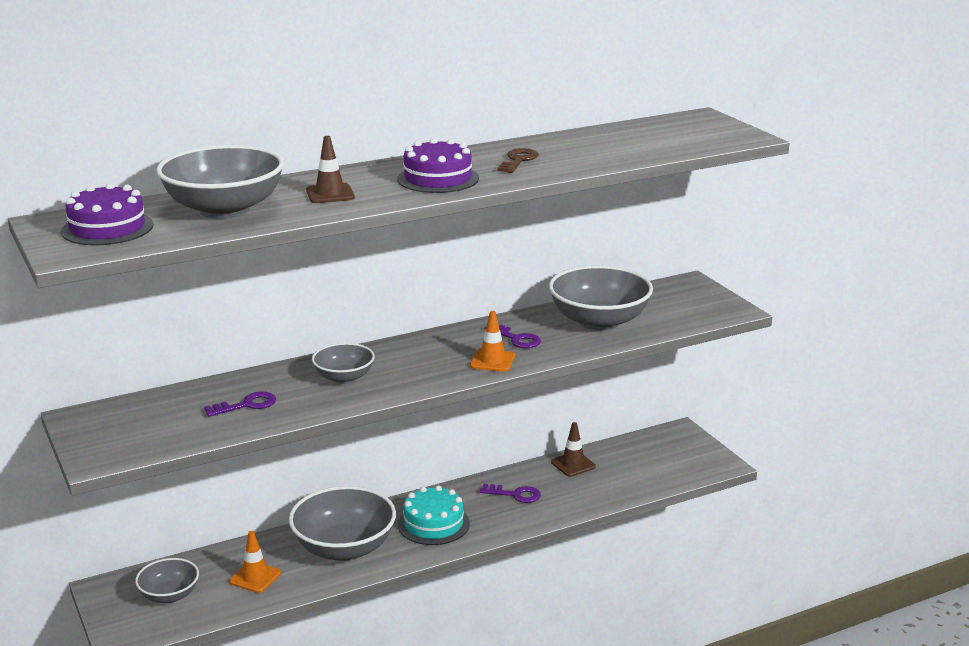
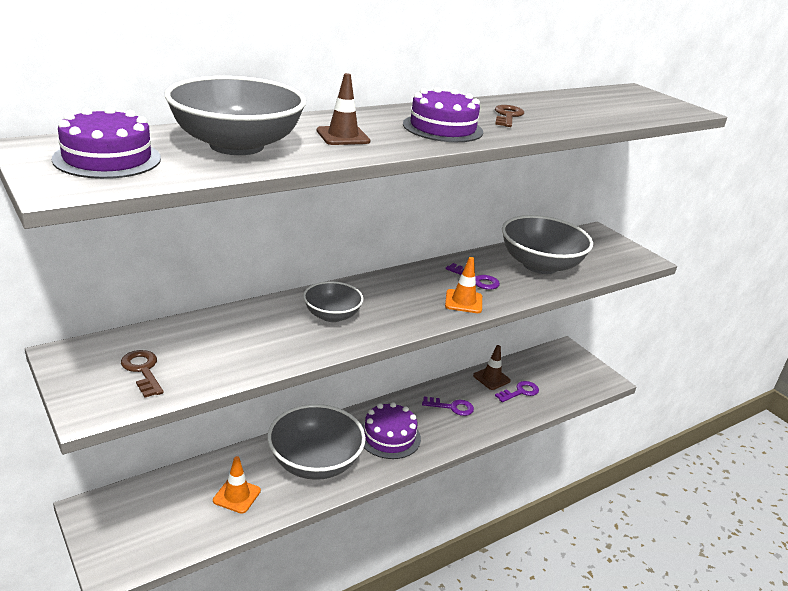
camera: 10 degrees left, 5 degrees up
(147, 428) = (143, 370): none -> brown key
(169, 595) = (155, 517): grey bowl -> none
(246, 405) = (242, 344): purple key -> purple key (520, 392)
(433, 524) = (389, 436): turquoise cake -> purple cake

